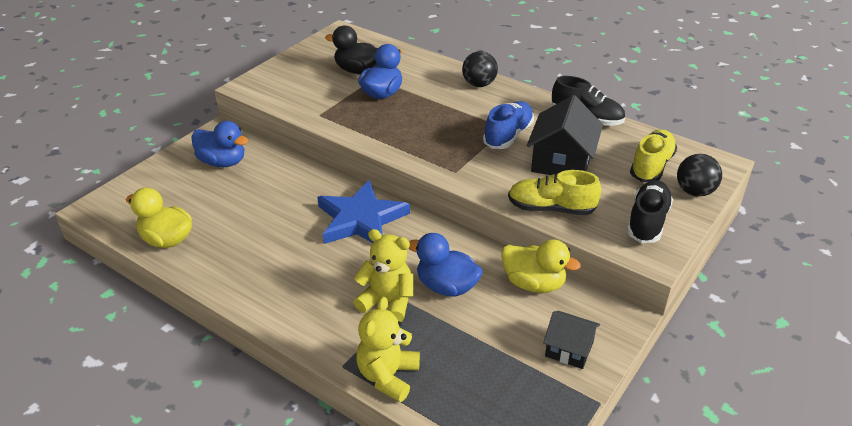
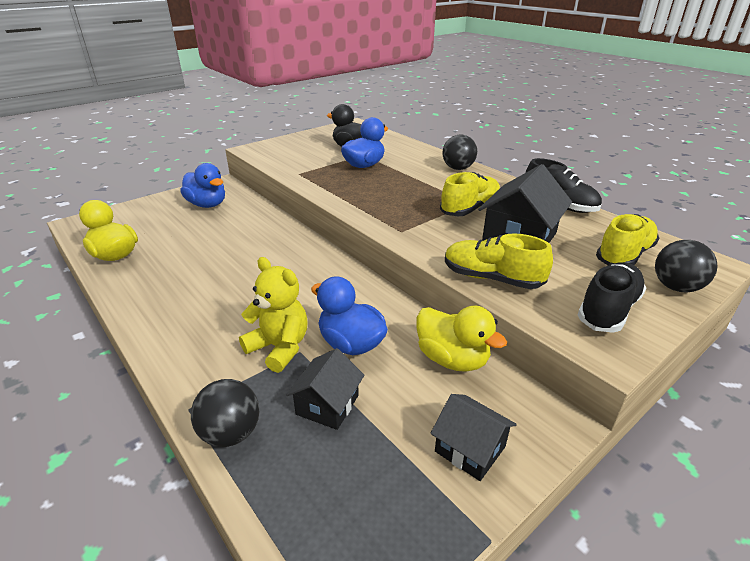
camera: 15 degrees right, 5 degrees down
(361, 219) = (298, 266): blue star -> none
(388, 376) = (231, 433): yellow teddy bear -> black ball
(451, 339) = (327, 404): none -> black house
(508, 135) = (470, 209): blue shoe -> yellow shoe

